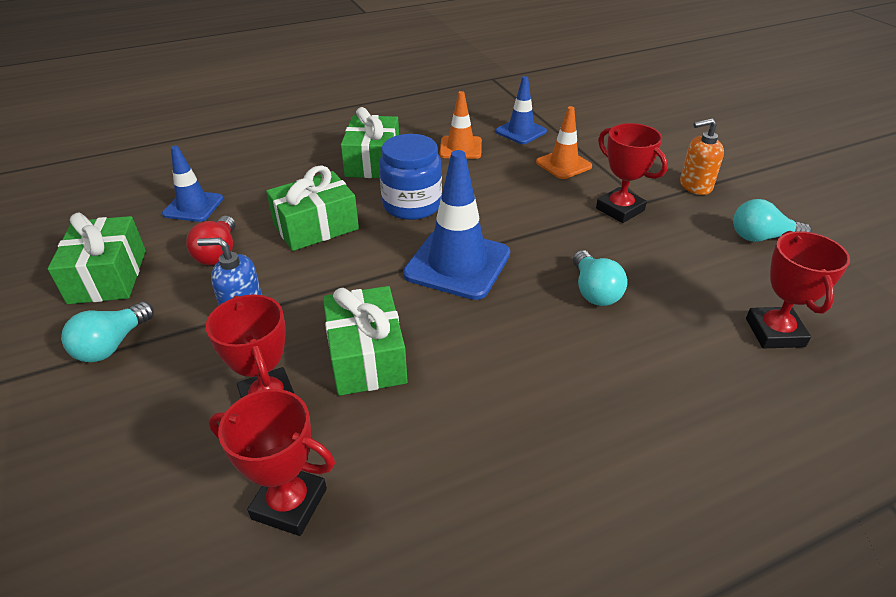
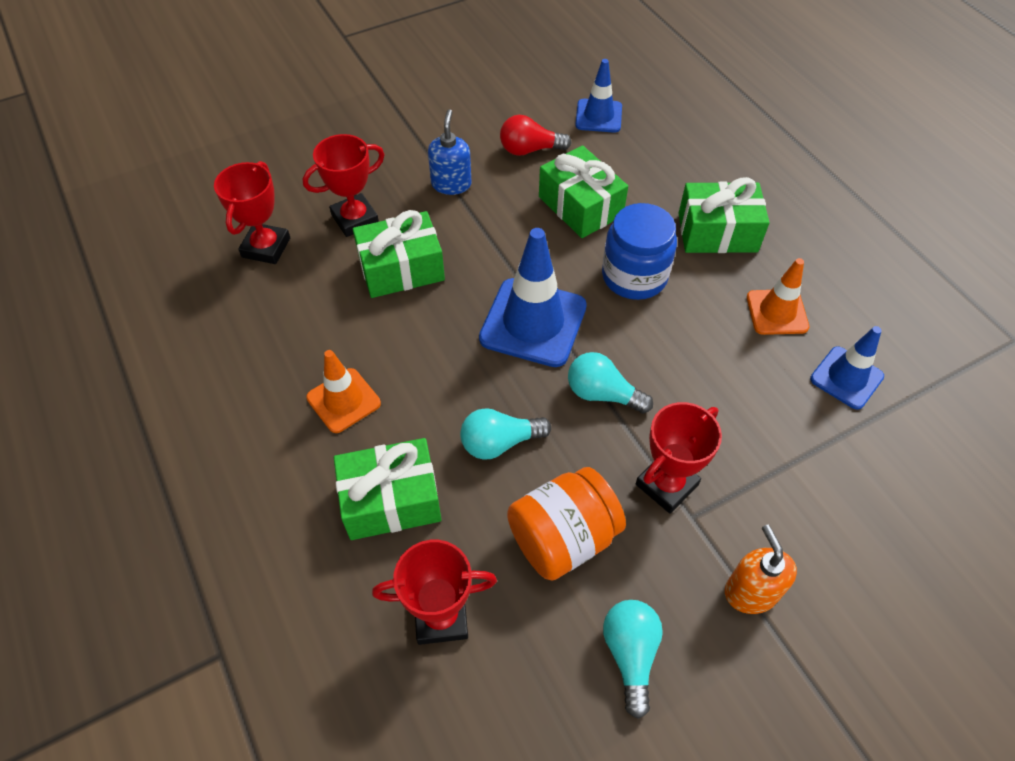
camera: 85 degrees right, 15 degrees up
(108, 276) = (491, 96): green gift -> green gift (391, 500)
(112, 345) = (412, 122): turquoise light bulb -> turquoise light bulb (602, 394)
(563, 164) = (766, 426): orange traffic cone -> orange traffic cone (343, 400)
(679, 261) = (563, 538): none -> orange jar

